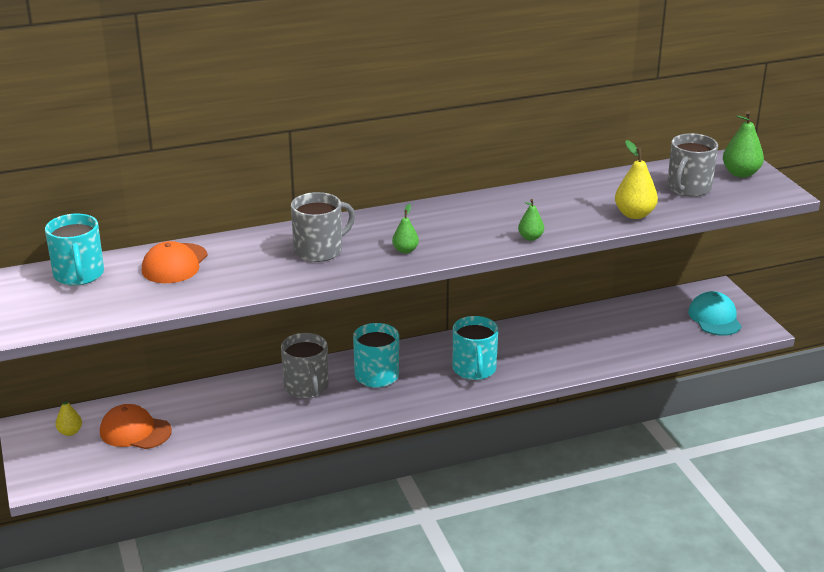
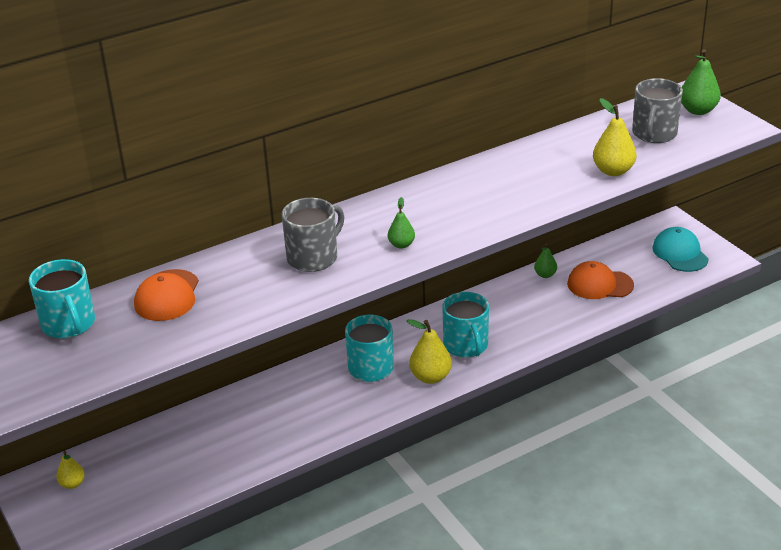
camera: 10 degrees left, 5 degrees up
(135, 431) = (142, 471): orange cap -> orange cap (599, 284)
(306, 387) = (303, 392): grey mug -> none
(430, 391) = (430, 377): none -> yellow pear
(530, 238) = (521, 212): green pear -> green pear (545, 275)

